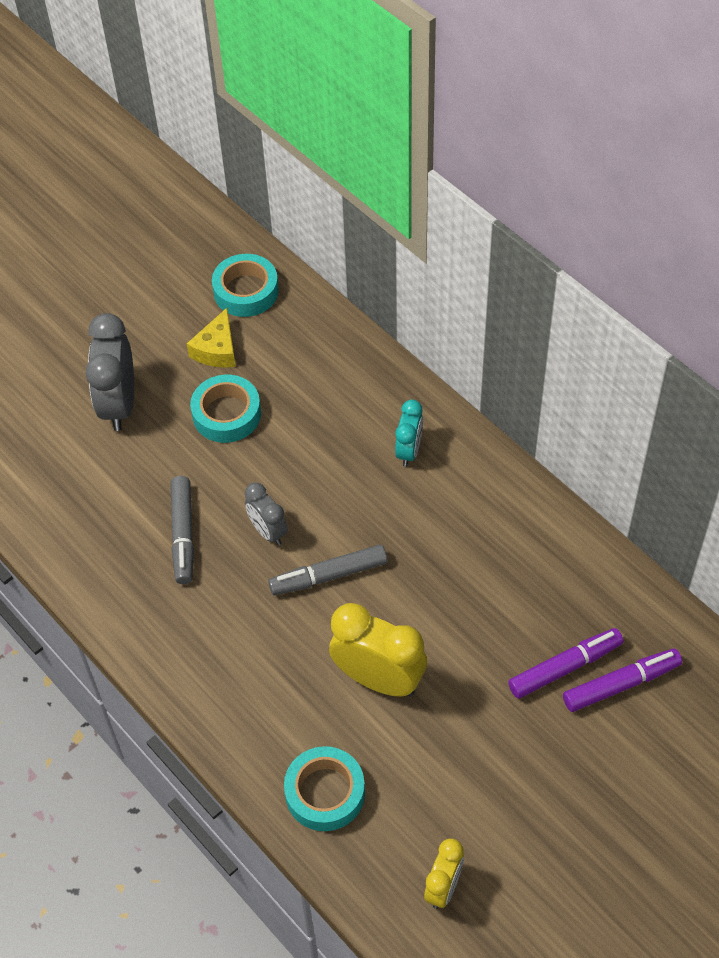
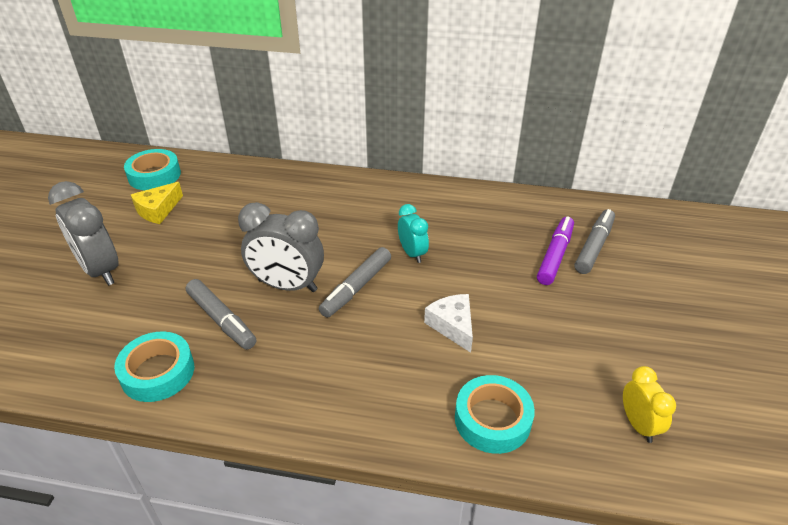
camera: 40 degrees left, 15 degrees down
(217, 349) = (158, 210): yellow cheese -> yellow cheese turned 60 degrees clockwise
(226, 414) = (195, 239): turquoise tape -> turquoise tape (158, 372)
(268, 531) = (287, 285): grey clock -> grey clock, size x1.74
(379, 679) = (452, 326): yellow clock -> white cheese
(409, 451) = (343, 202): turquoise clock -> turquoise clock (412, 253)
(621, 684) = (594, 247): purple marker -> grey marker

